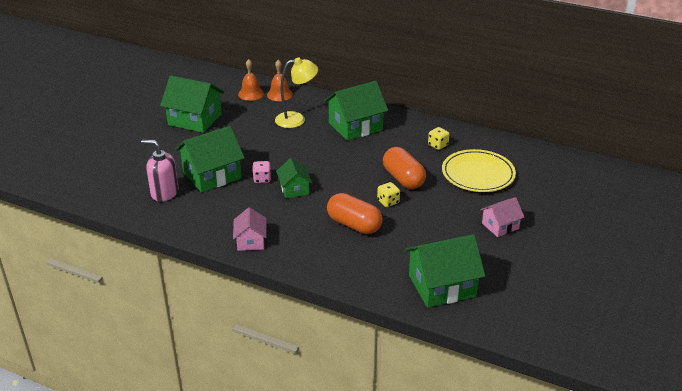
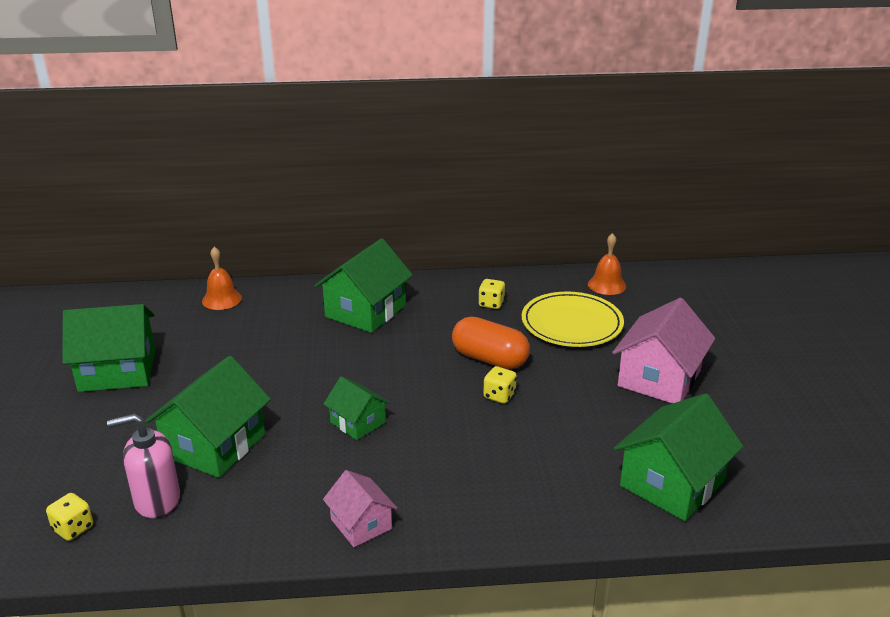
camera: 30 degrees left, 5 degrees down
(119, 192) = (73, 528): none -> yellow dice
(251, 94) = (177, 310): orange bell -> orange bell (607, 285)
(262, 179) = (297, 424): pink dice -> none
(296, 119) = (276, 325): yellow lamp -> none
(354, 225) = (485, 443): orange capsule -> none
(500, 226) = (659, 378): pink house -> pink house, size x1.77

